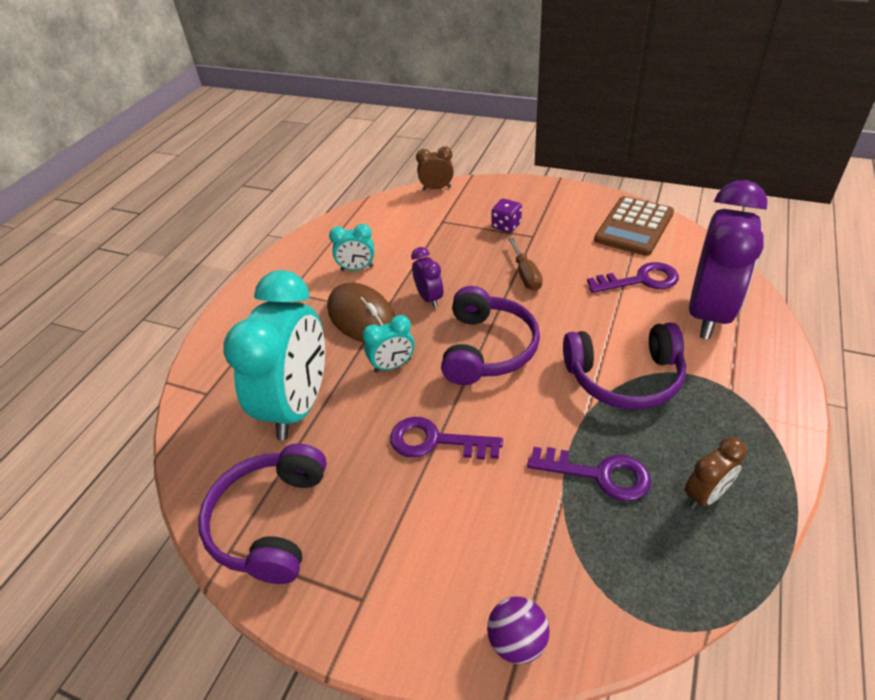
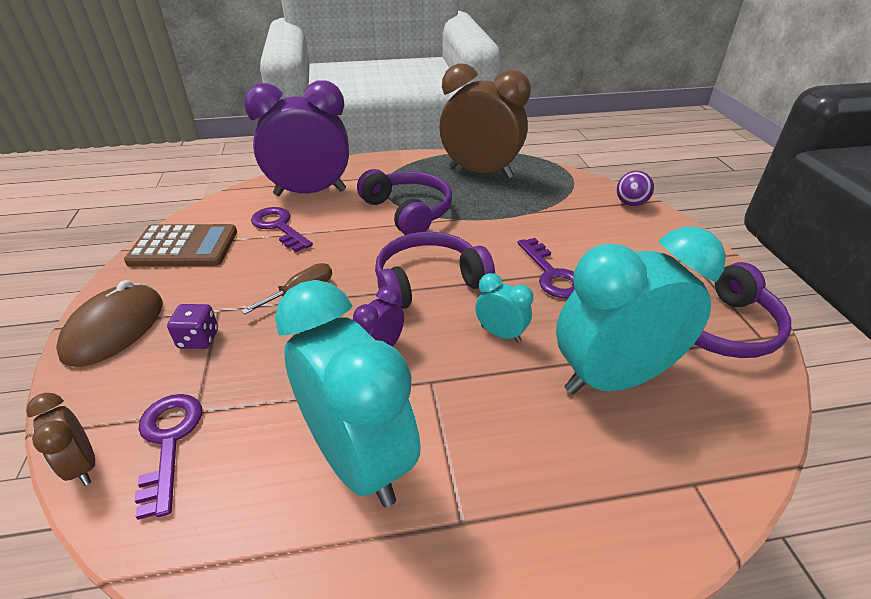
camera: 125 degrees left, 5 degrees down
(357, 268) = (358, 459): turquoise clock -> turquoise clock, size x2.26
(362, 317) = (452, 397): brown mouse -> brown mouse (115, 328)
(599, 474) = (502, 204): purple key -> purple key (168, 441)
(705, 495) = (480, 173): brown clock -> brown clock, size x2.26

